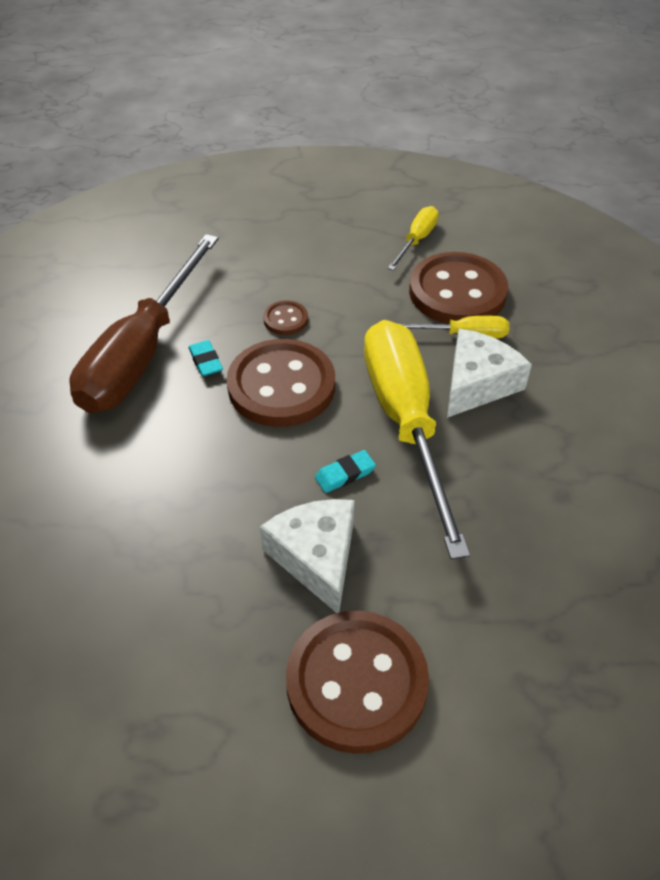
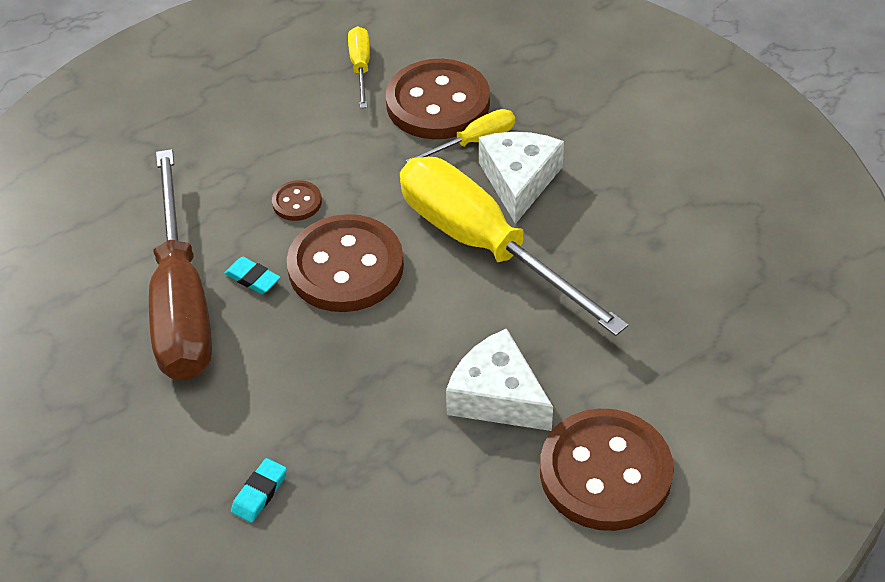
camera: 30 degrees left, 0 degrees up
(345, 474) = (466, 316): turquoise eraser -> turquoise eraser (259, 493)

